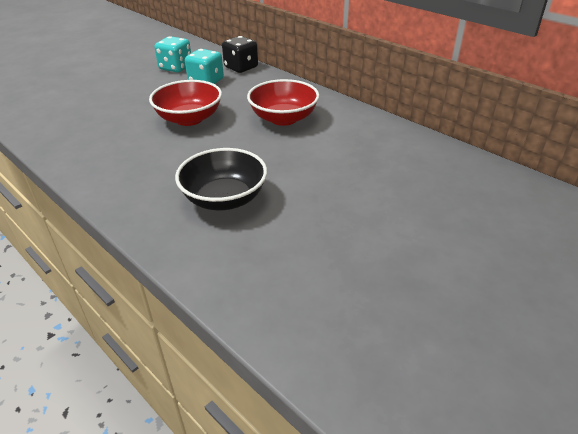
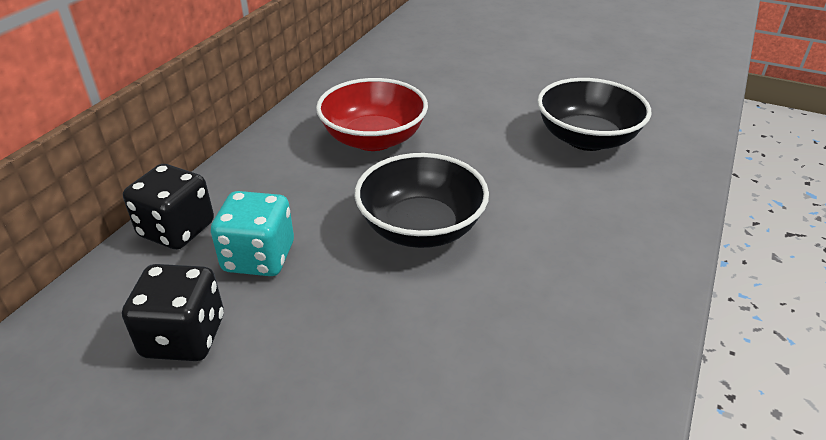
camera: 110 degrees left, 0 degrees up
(175, 67) = (184, 337): turquoise dice -> black dice
(189, 119) = (421, 228): red bowl -> black bowl

